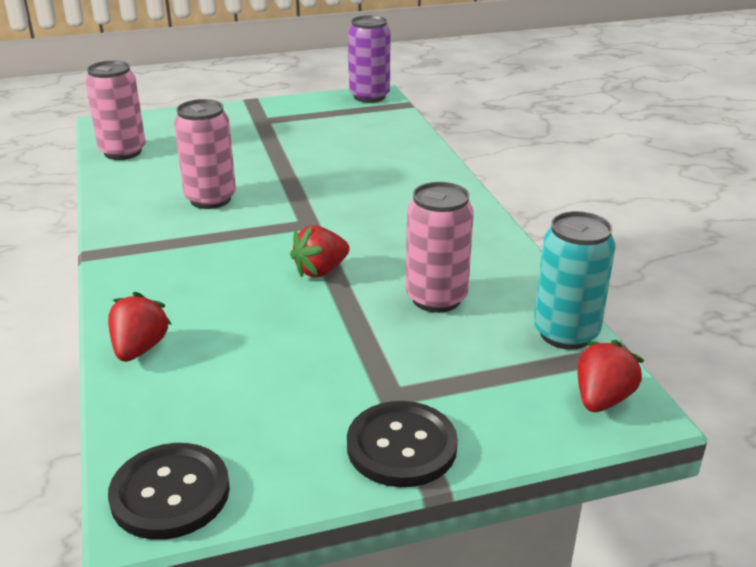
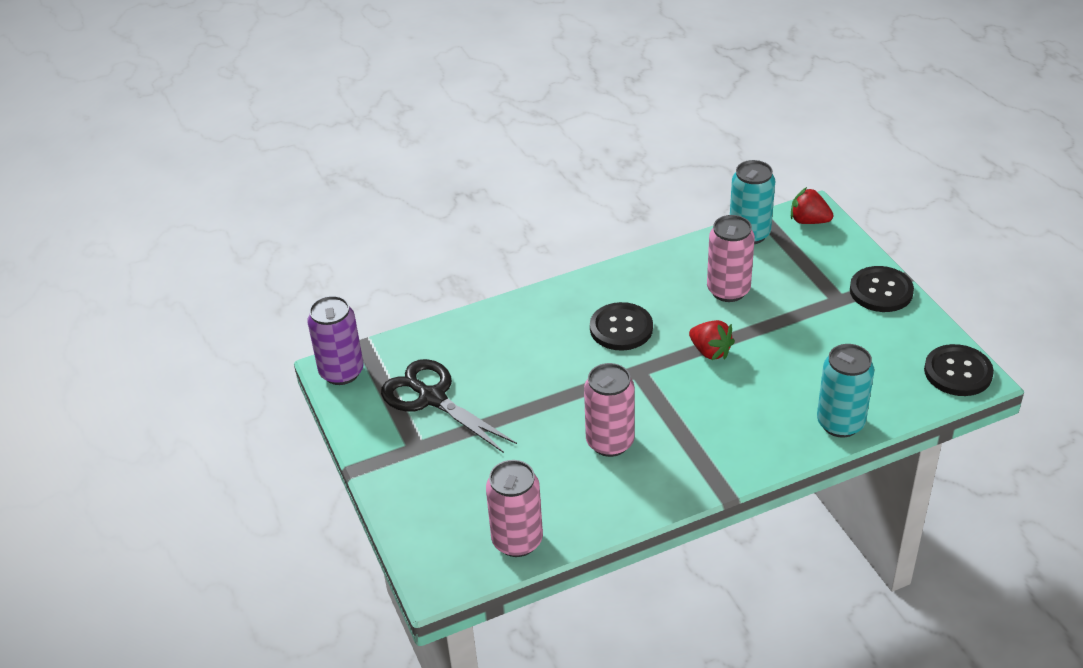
camera: 95 degrees left, 10 degrees up
(140, 349) = (840, 423): red strawberry -> turquoise can
(319, 127) = (432, 398): none -> black scissors
(384, 219) = (621, 328): none -> black button

